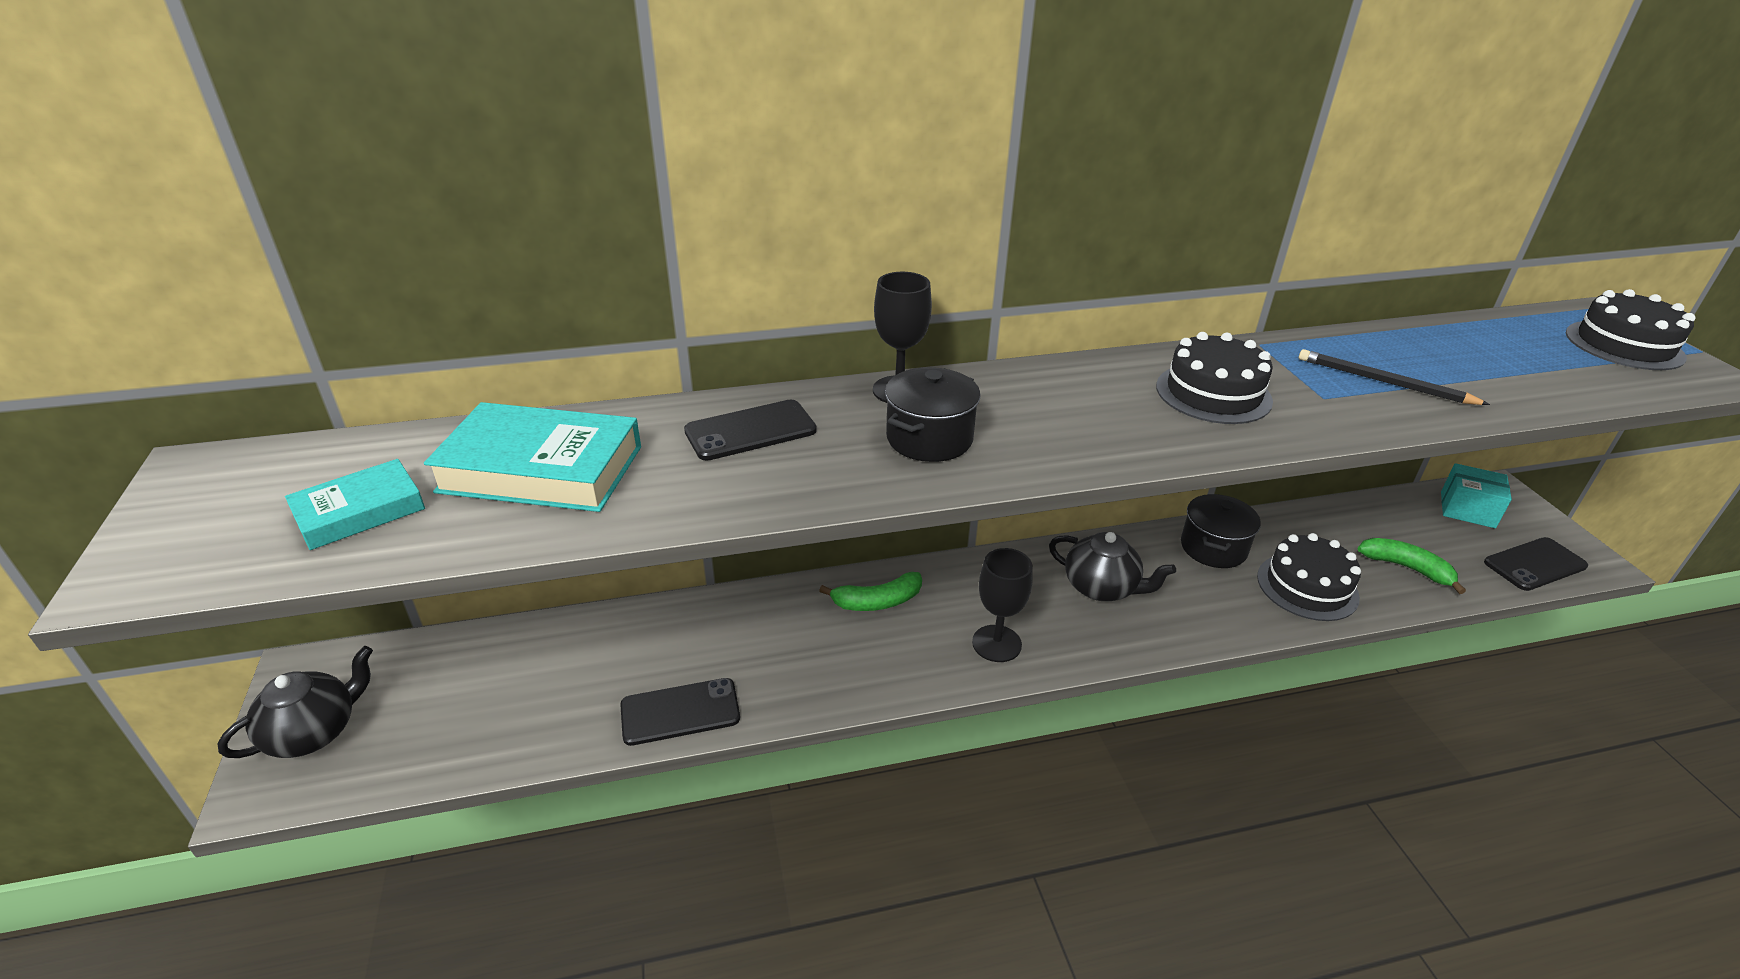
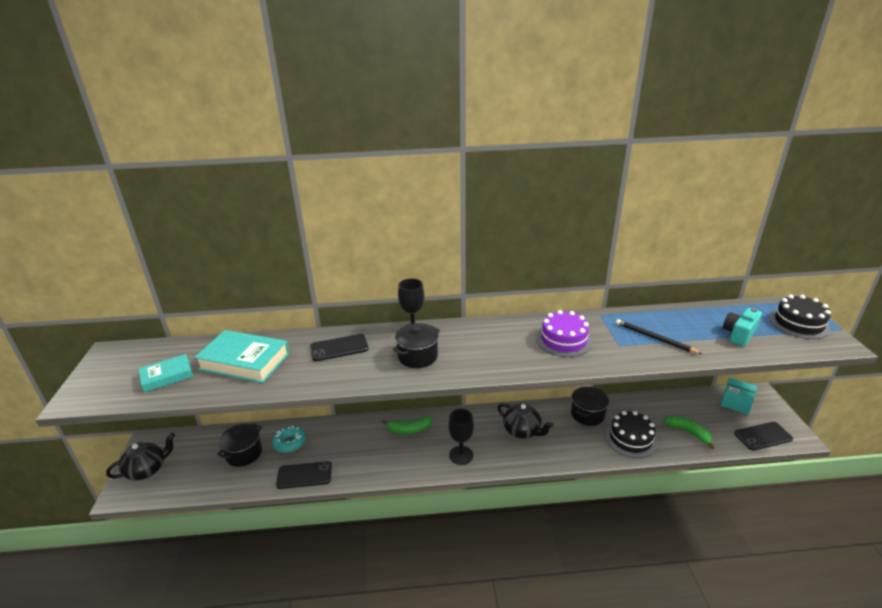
camera: 10 degrees right, 5 degrees down
(533, 678) = (244, 453): none -> black pot
(630, 648) = (289, 443): none -> turquoise donut
(1213, 393) = (563, 340): black cake -> purple cake
(1532, 368) = (739, 334): none -> turquoise camera

